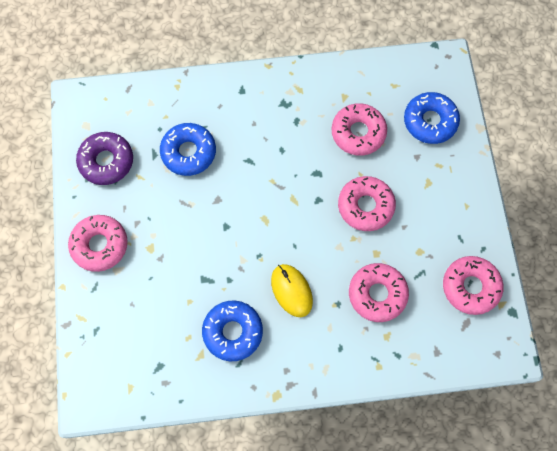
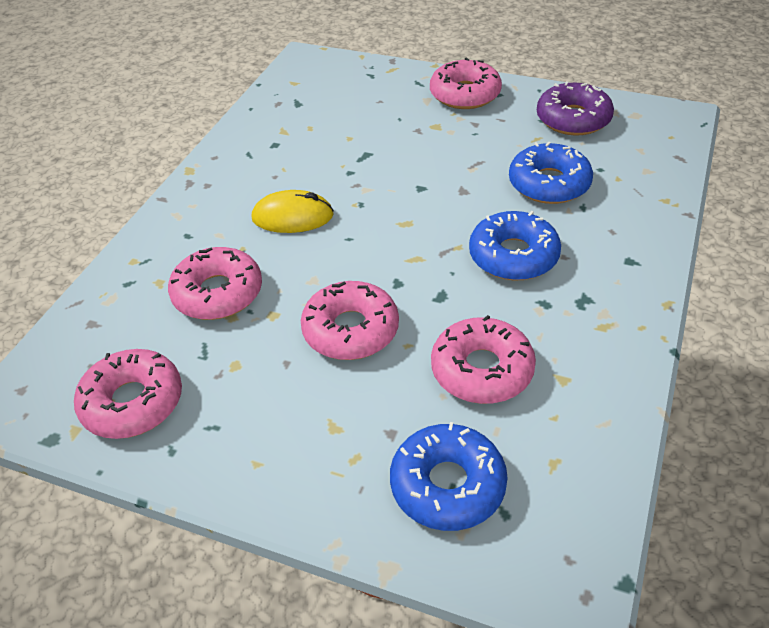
camera: 120 degrees right, 25 degrees down
(233, 332) = (286, 158): blue donut -> blue donut (513, 256)

